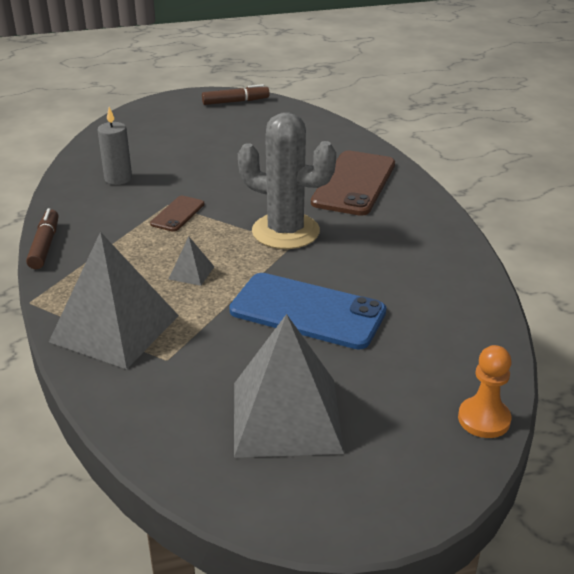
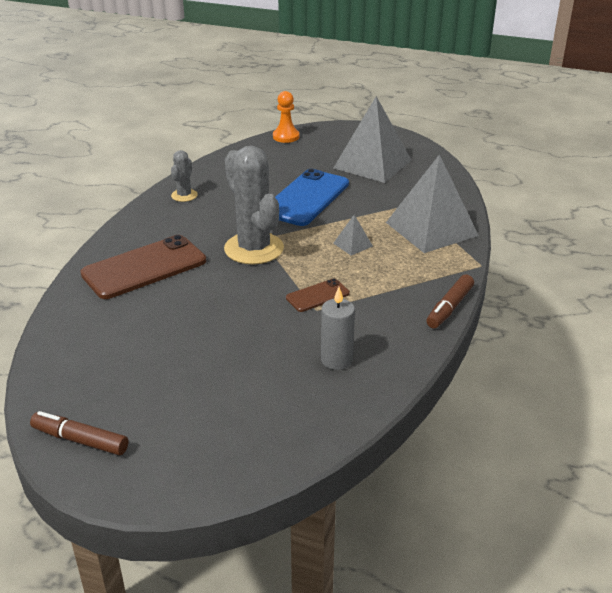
camera: 145 degrees left, 0 degrees up
(307, 311) = (306, 198): blue phone -> blue phone turned 60 degrees clockwise
(443, 259) = (184, 195): none -> grey cactus

